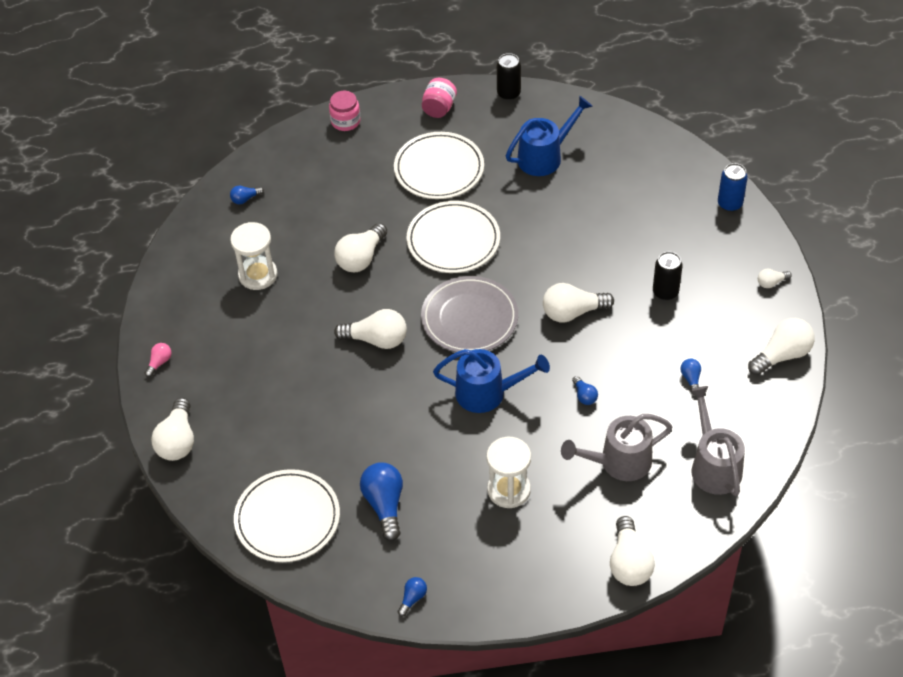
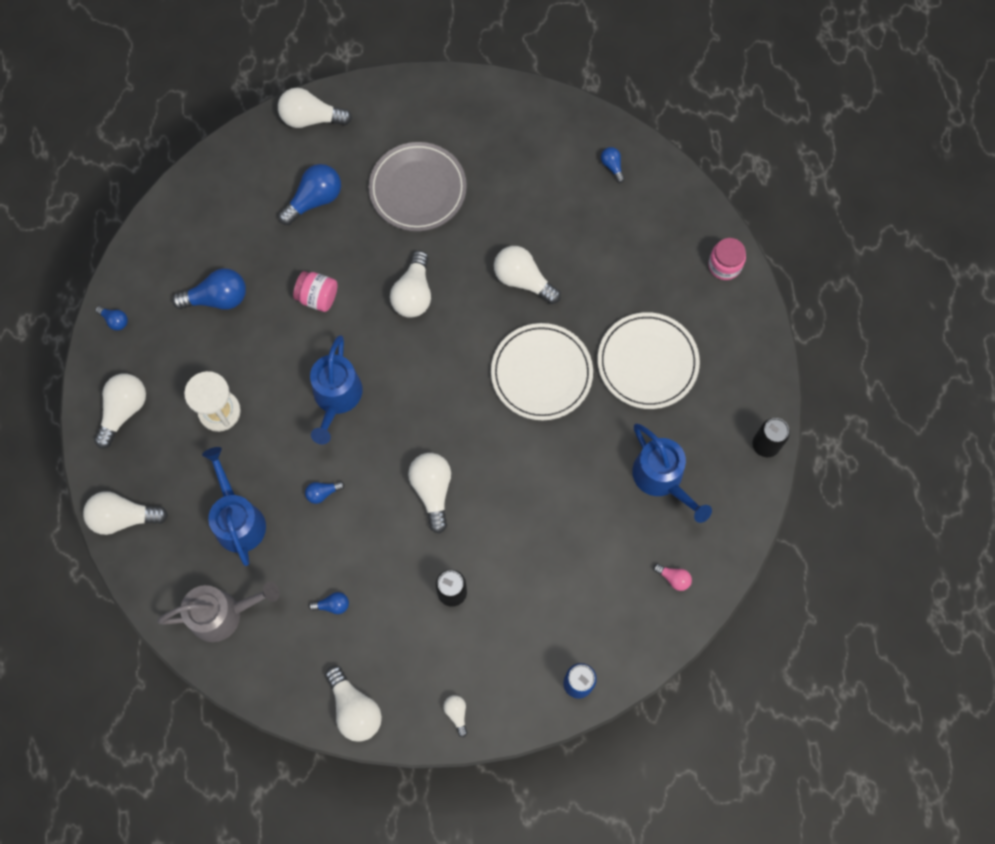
camera: 90 degrees right, 20 degrees up
(159, 362) = (403, 98): pink light bulb -> pink light bulb (673, 578)
(258, 275) = (507, 181): white hourglass -> none
(273, 429) = (314, 200): none -> blue light bulb
(287, 518) = (214, 214): white plate -> none
(439, 108) = (743, 366): pink jar -> pink jar (318, 297)
(469, 318) = (433, 385): grey plate -> grey plate (417, 189)
(514, 577) = (124, 410): none -> white light bulb
(618, 462) = (238, 519): grey watering can -> blue watering can

